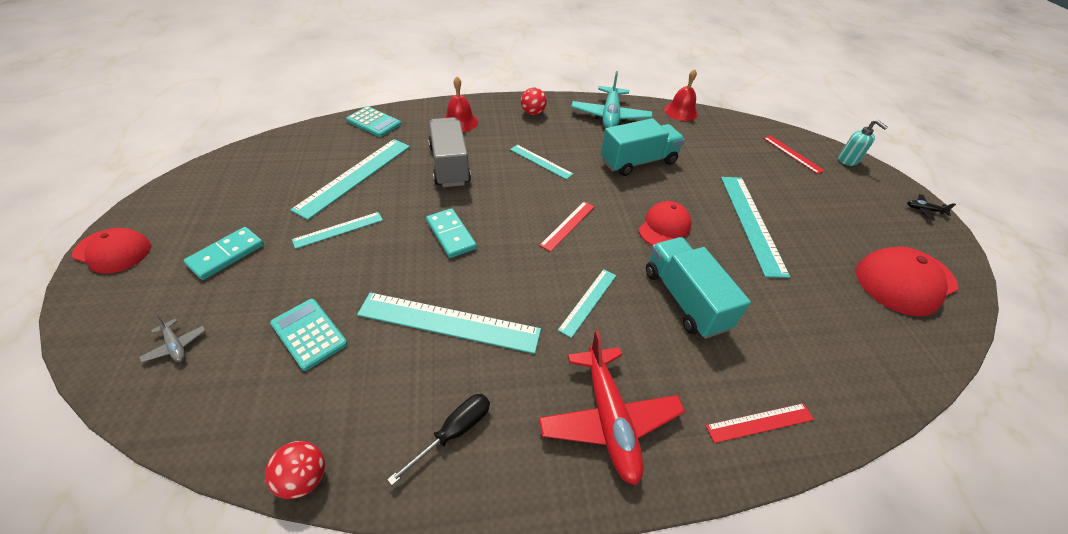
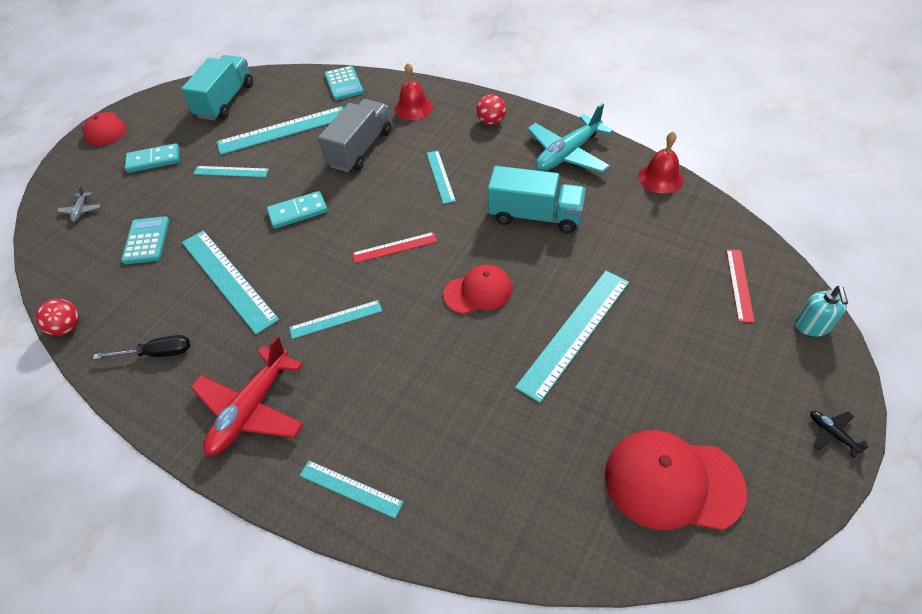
camera: 45 degrees right, 5 degrees up
(451, 235) = (298, 212): turquoise domino -> turquoise domino turned 60 degrees clockwise
(684, 299) = (414, 363): turquoise truck -> turquoise truck (225, 101)
(760, 423) = (350, 489): red ruler -> turquoise ruler

